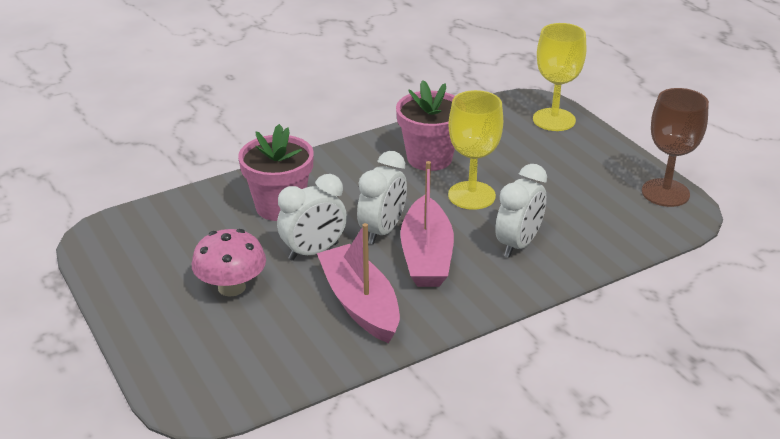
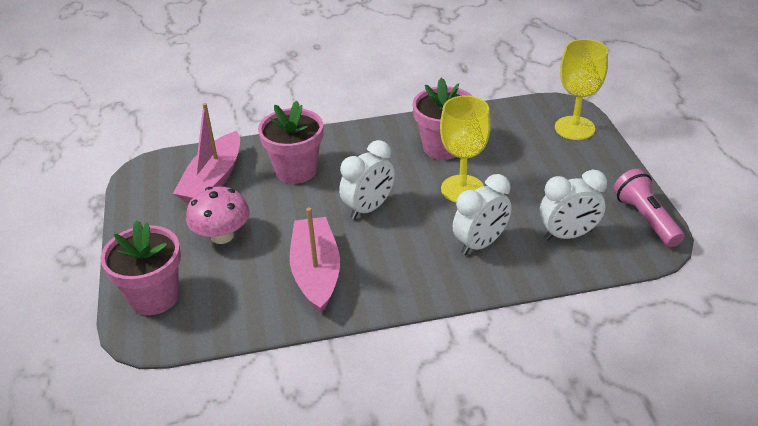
camera: 20 degrees right, 5 degrees up
(187, 364) = (154, 297): none -> pink flower pot
(313, 251) = (302, 216): white clock -> white clock (568, 235)
(426, 256) = (394, 239): pink boat -> pink boat (213, 180)
(665, 193) = (645, 219): brown goblet -> pink flashlight

